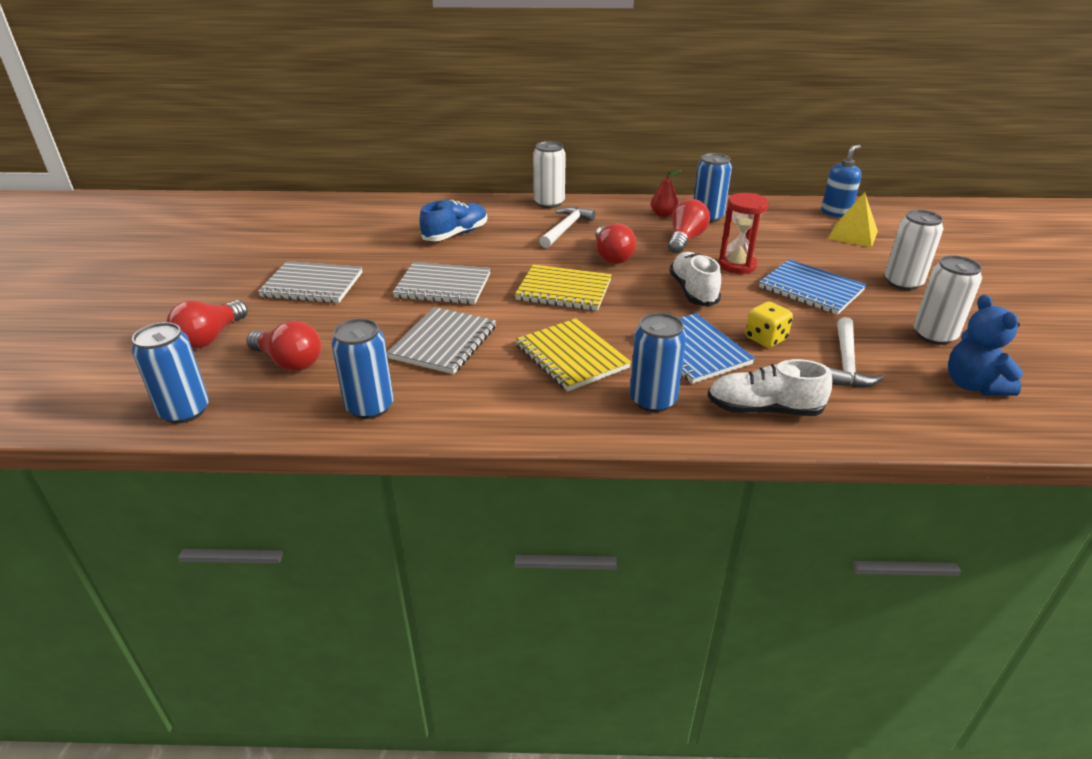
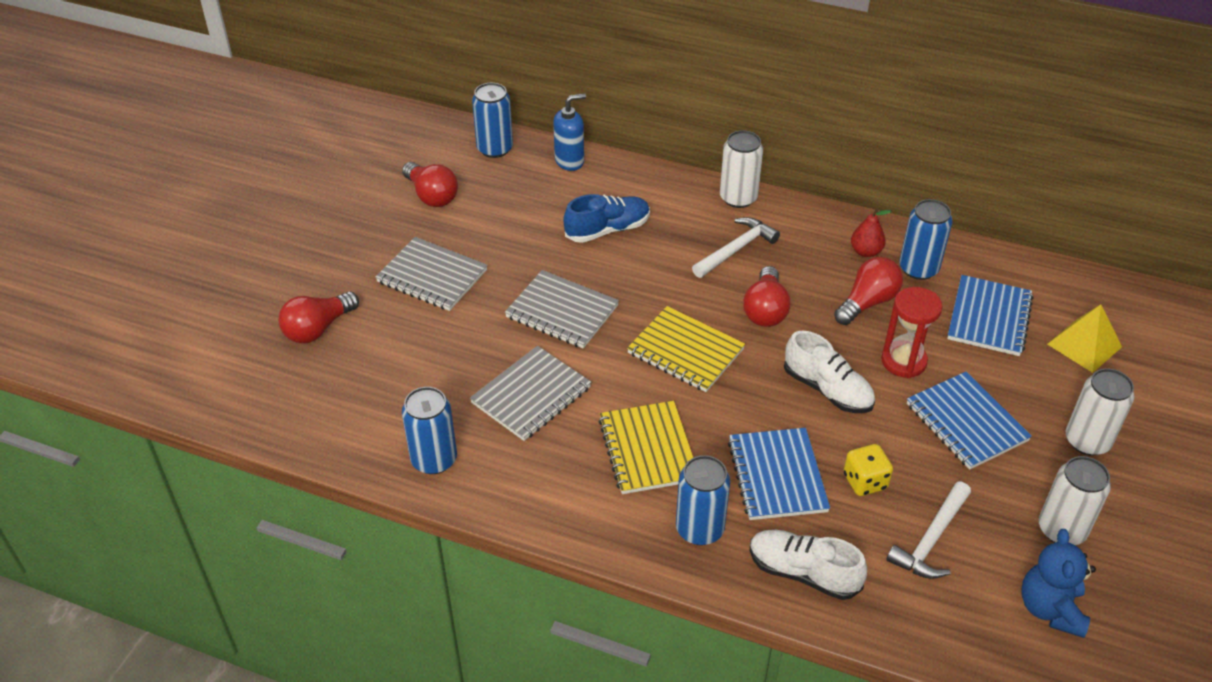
camera: 20 degrees right, 10 degrees up
(185, 411) = (276, 418): blue can -> blue can (495, 149)
(289, 362) = (380, 381): red light bulb -> red light bulb (431, 196)
(693, 291) = (827, 389): white shoe -> white shoe turned 120 degrees clockwise
(777, 232) = (989, 318): none -> blue notebook
(835, 213) = (1090, 300): blue soap dispenser -> blue soap dispenser (569, 161)

